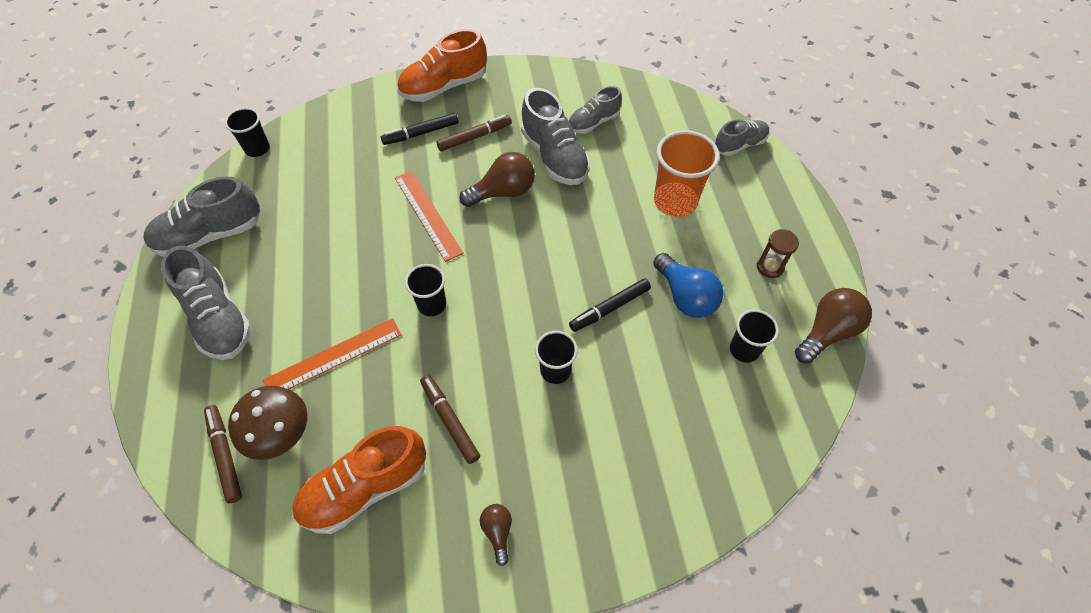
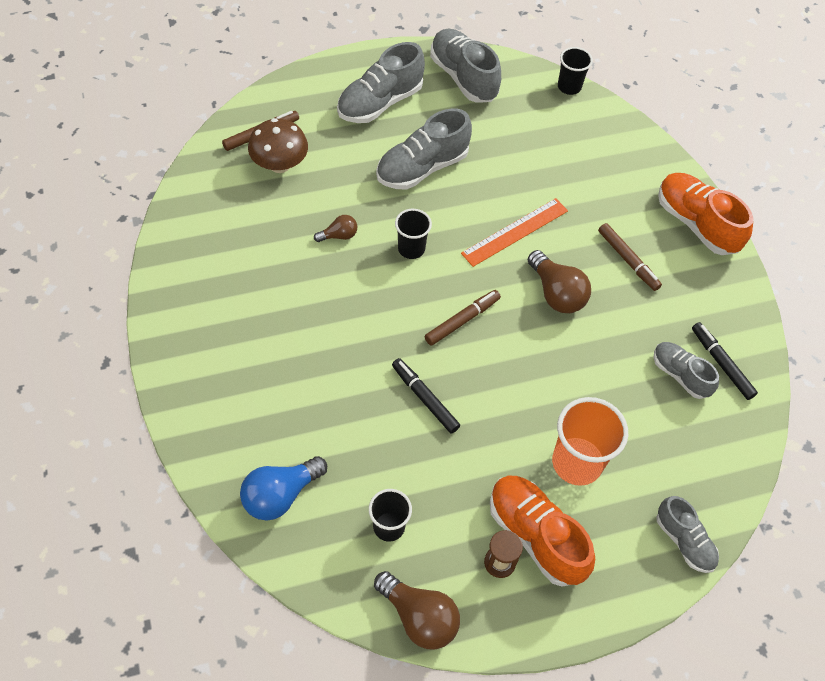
camera: 80 degrees right, 0 degrees up
(333, 357) = (351, 185): orange ruler -> none
(365, 488) = (237, 227): orange shoe -> orange shoe (536, 536)
(421, 133) = (621, 212): black marker -> black marker (721, 364)
(450, 420) = (296, 276): brown marker -> brown marker (462, 320)
(498, 532) = (201, 321): brown light bulb -> brown light bulb (339, 235)
(554, 157) = (617, 337): grey shoe -> grey shoe (422, 167)
(555, 370) = (351, 354): black cup -> none
(685, 296) = (448, 470): blue light bulb -> blue light bulb (280, 495)

